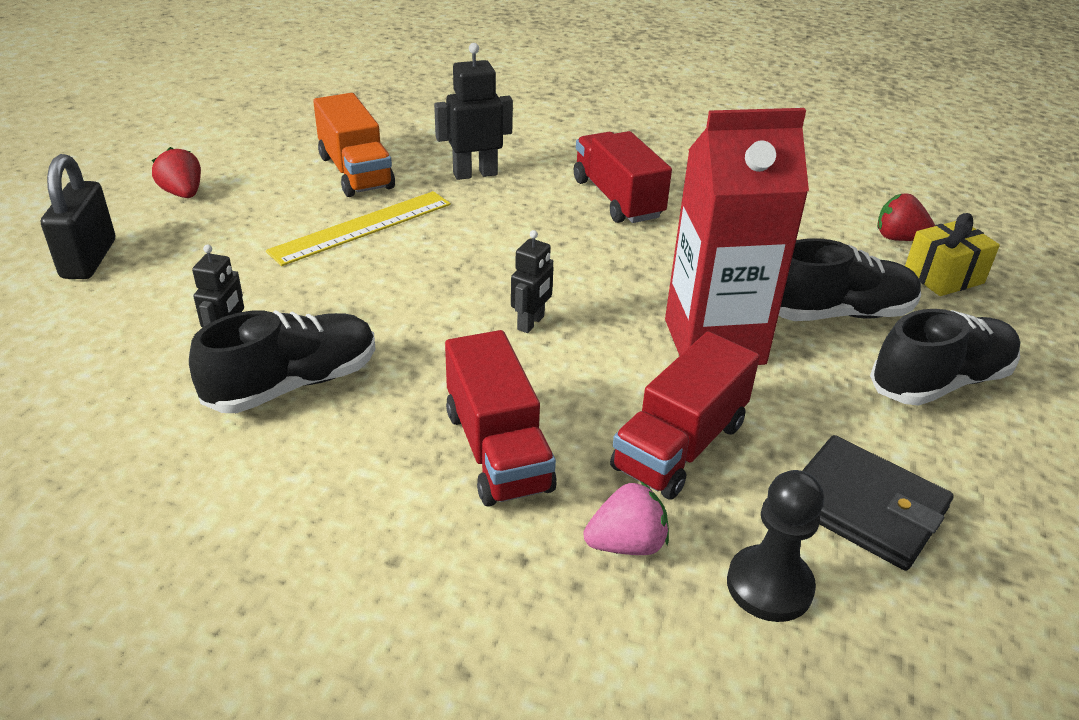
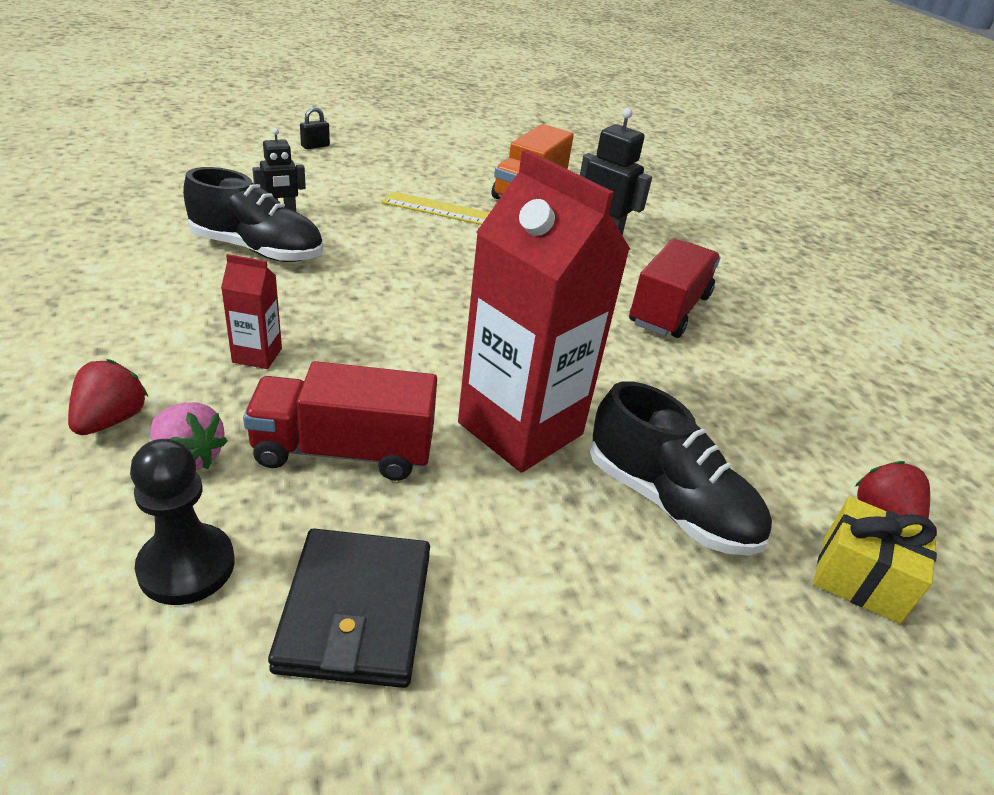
camera: 50 degrees right, 0 degrees up
(89, 259) = (315, 146): black padlock -> black padlock, size x0.48
(183, 193) = (419, 147): red strawberry -> red strawberry (111, 420)
(497, 450) = (257, 355): red truck -> red carton
(531, 323) = (433, 321): black robot -> none
(940, 382) = (639, 626): black shoe -> none

